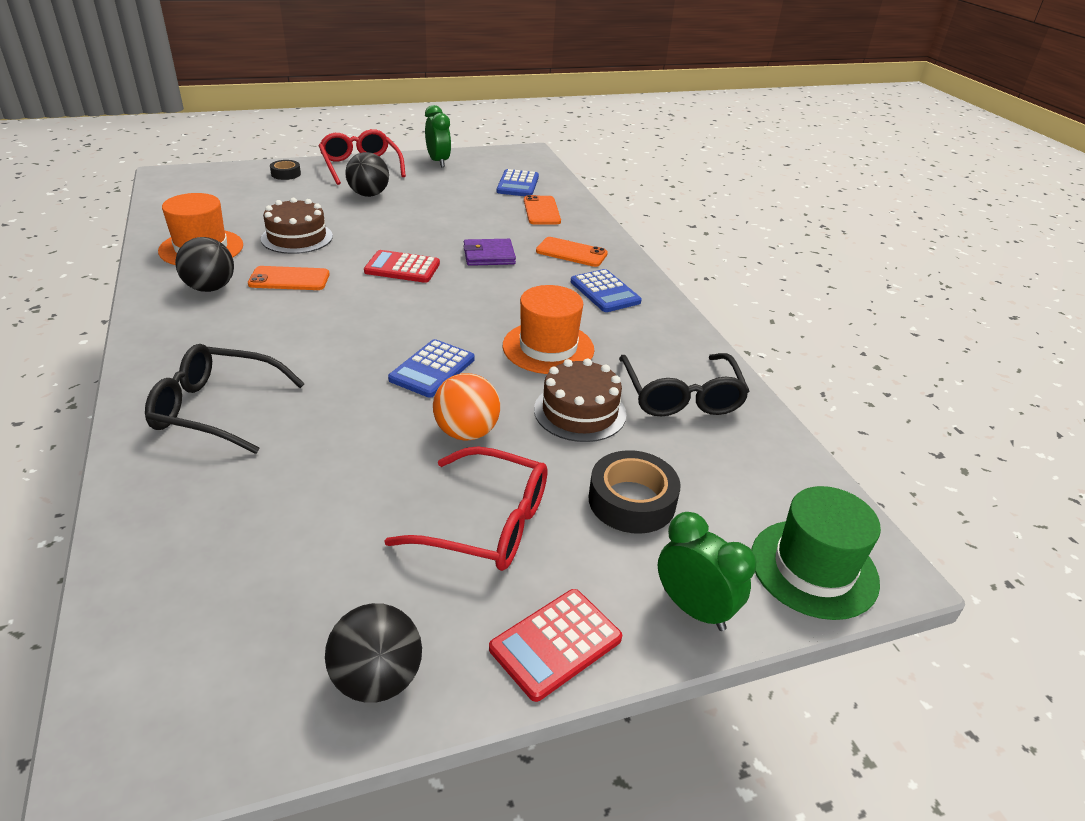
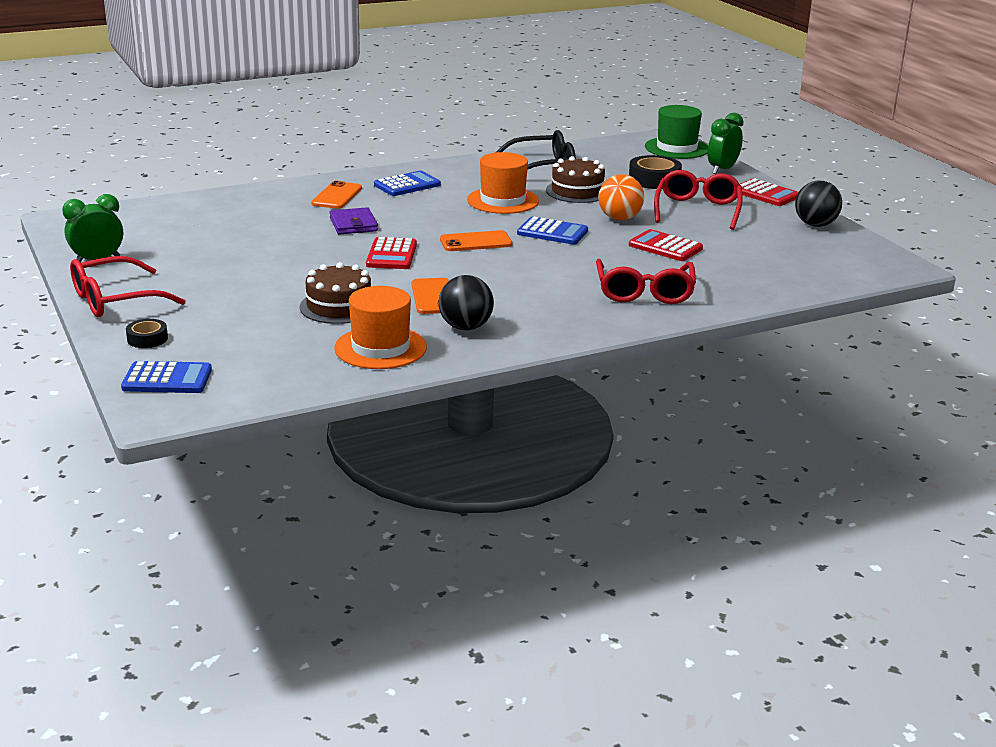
camera: 95 degrees left, 10 degrees down
(216, 409) = (644, 292): black glasses -> red glasses
(348, 455) = (665, 247): none -> red calculator
(369, 195) = (212, 286): black ball -> none
(517, 184) = (170, 220): blue calculator -> blue calculator (167, 379)
(541, 211) = (242, 208): orange phone -> orange phone (476, 242)

